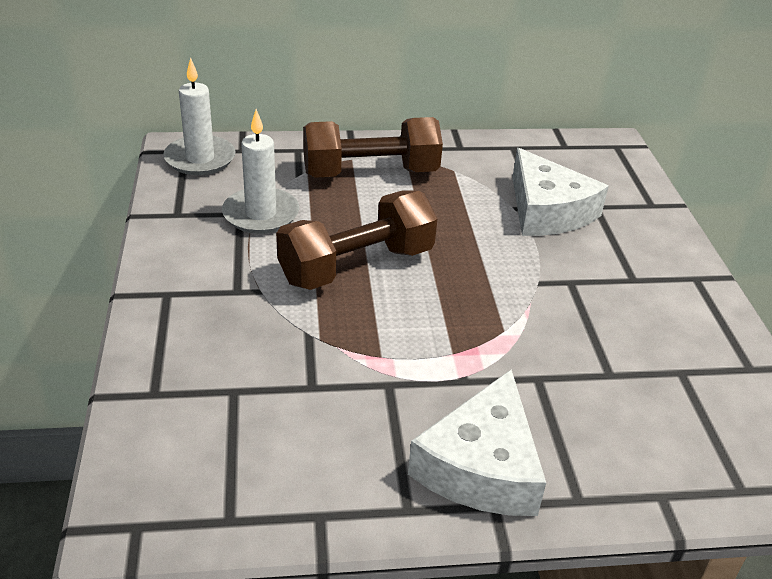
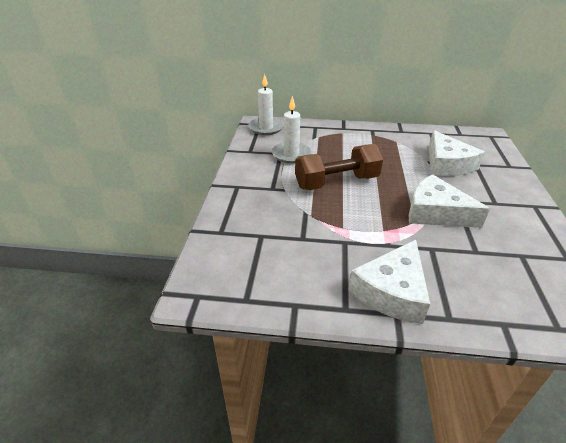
camera: 15 degrees right, 0 degrees up
(370, 173) = (351, 140): brown dumbbell -> none
(537, 308) = (435, 212): none -> white cheese

